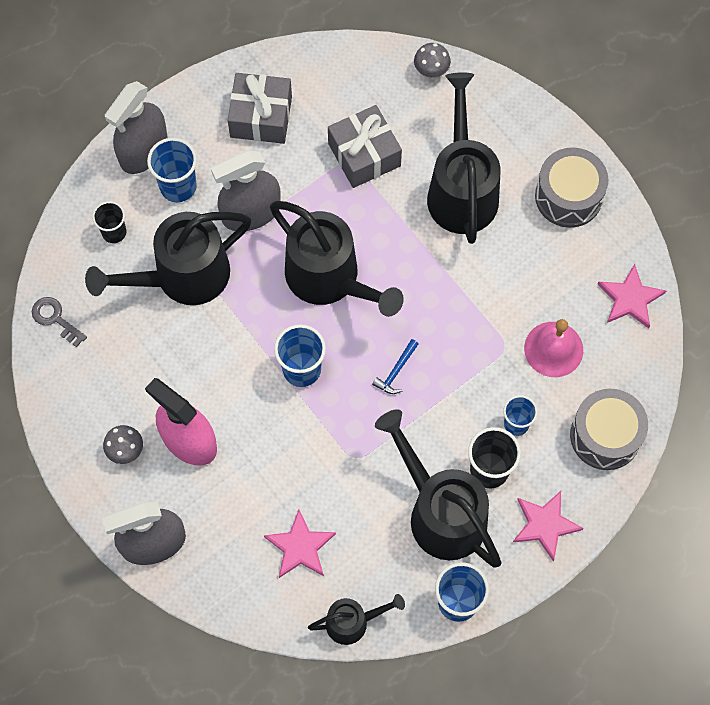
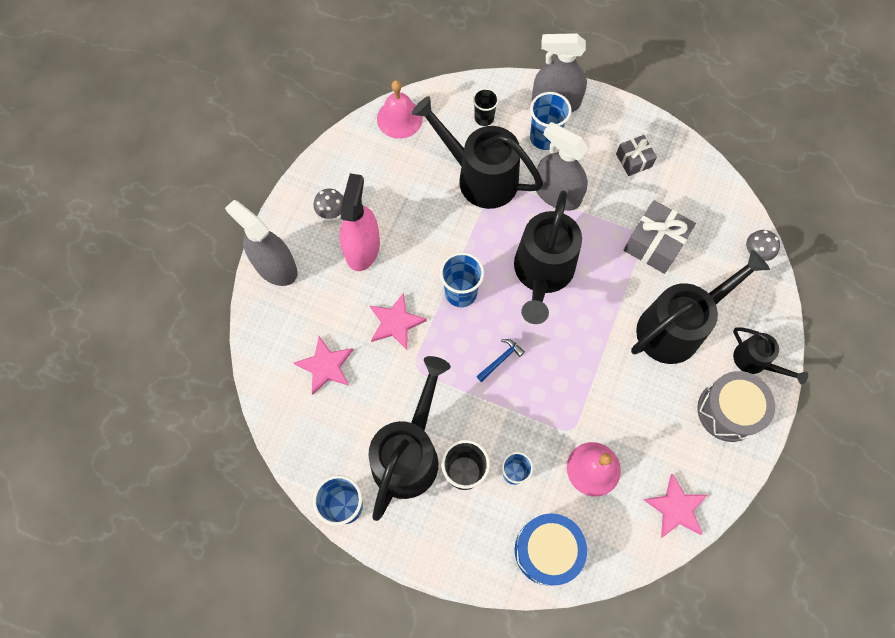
camera: 60 degrees right, 0 degrees up
(55, 319) = (399, 118): grey key -> pink bell
(261, 117) = (634, 160): grey gift -> grey gift, size x0.61
(353, 622) = (288, 436): black watering can -> black watering can (755, 362)
(396, 371) = (500, 359): blue hammer -> blue hammer turned 135 degrees clockwise
(545, 524) = (444, 541): pink star -> pink star (396, 323)
(605, 436) = (547, 550): grey drum -> blue drum

